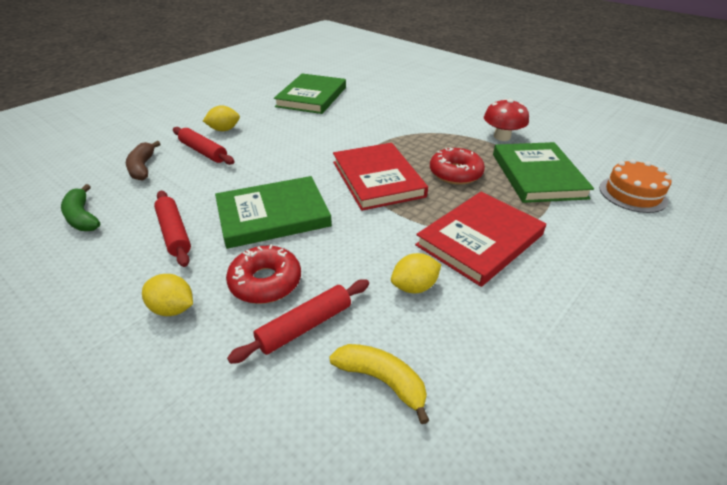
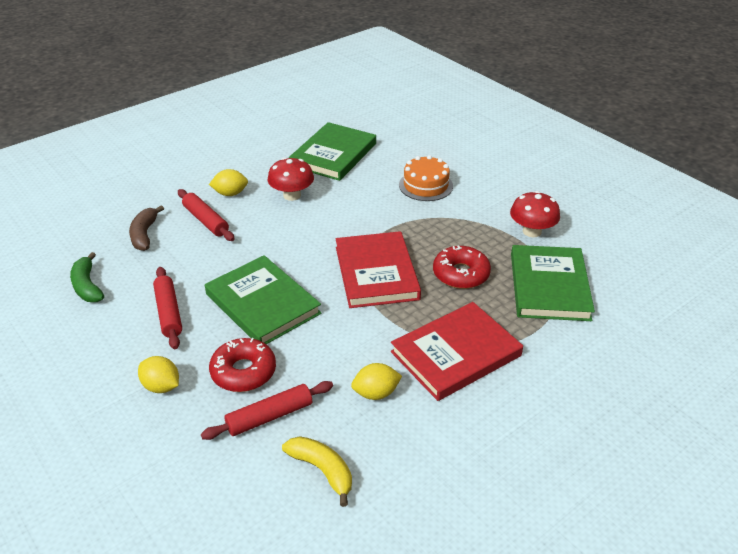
camera: 10 degrees right, 0 degrees up
(273, 215) = (262, 304): green book -> green book turned 60 degrees clockwise
(282, 127) = (292, 195): none -> red mushroom
(632, 194) = (642, 320): orange cake -> orange cake (425, 185)

